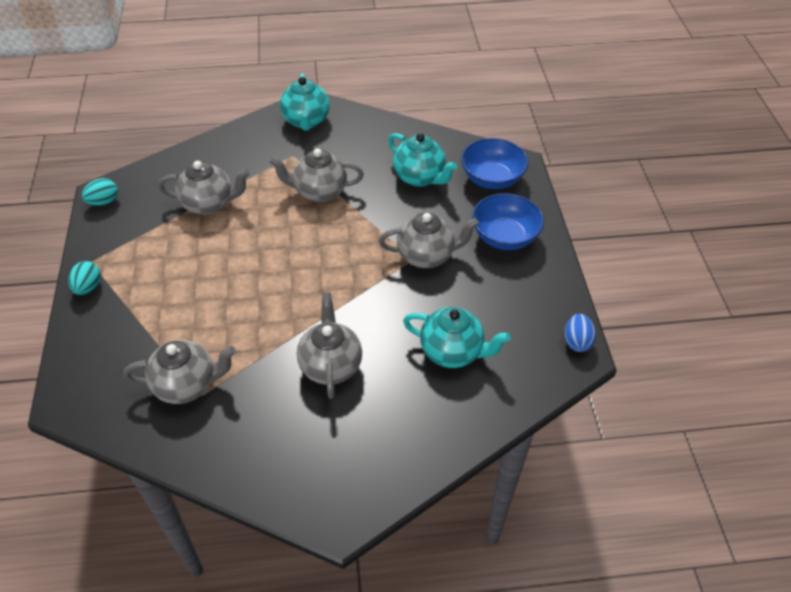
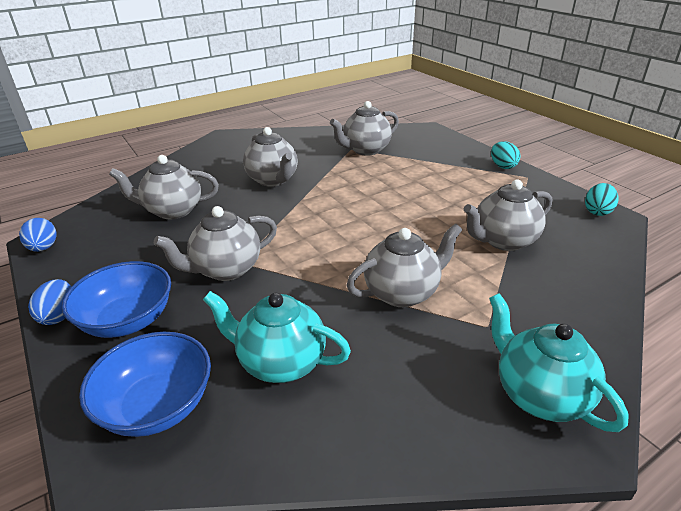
camera: 155 degrees right, 15 degrees down
(452, 352) = (173, 211): turquoise teapot -> grey teapot
(552, 258) = (59, 316): none -> blue egg

